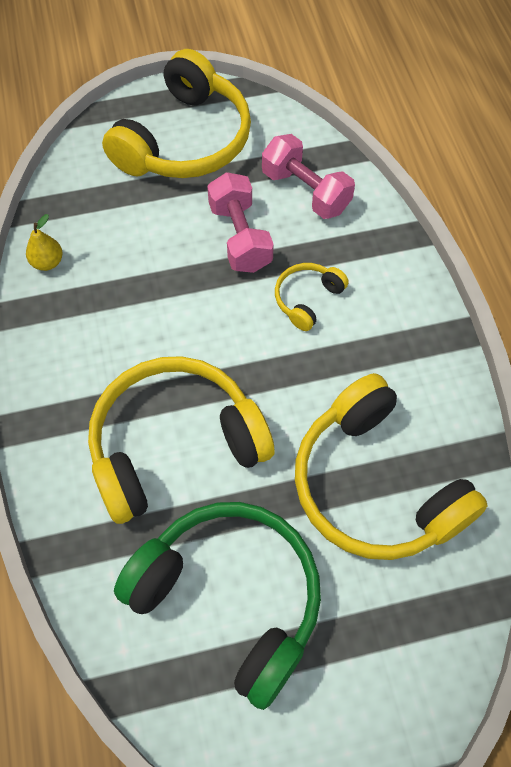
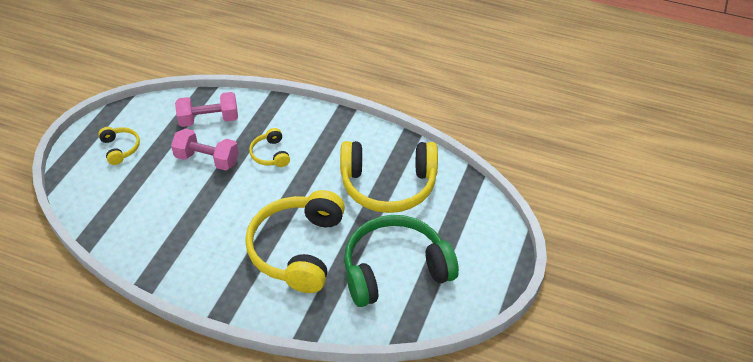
camera: 55 degrees left, 15 degrees down
(47, 262) = (132, 249): yellow pear -> none
(184, 140) = (120, 148): yellow headphones -> yellow headphones, size x0.45

